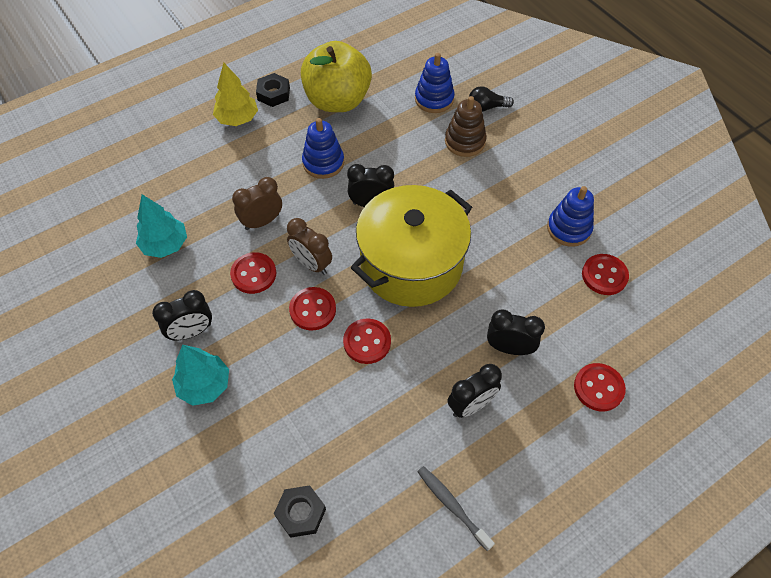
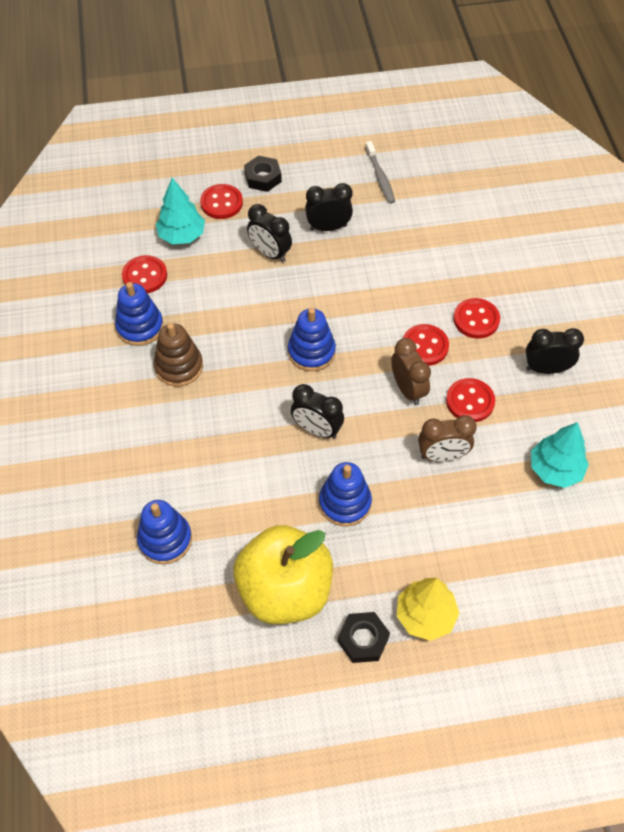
camera: 155 degrees left, 0 degrees up
(204, 385) = (544, 320): turquoise tree -> turquoise tree (182, 235)
(300, 513) = (492, 210): black nut -> black nut (263, 178)
(367, 342) = (388, 301): red button -> red button (476, 319)
(411, 264) = (311, 352): yellow pot -> blue stacking toy
(465, 141) = (170, 464): brown stacking toy -> brown stacking toy (179, 367)
(486, 107) = (112, 500): black light bulb -> none

